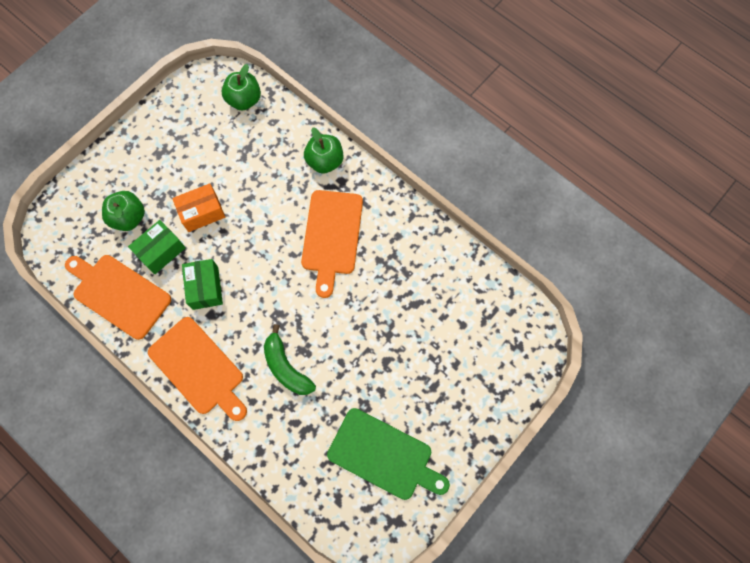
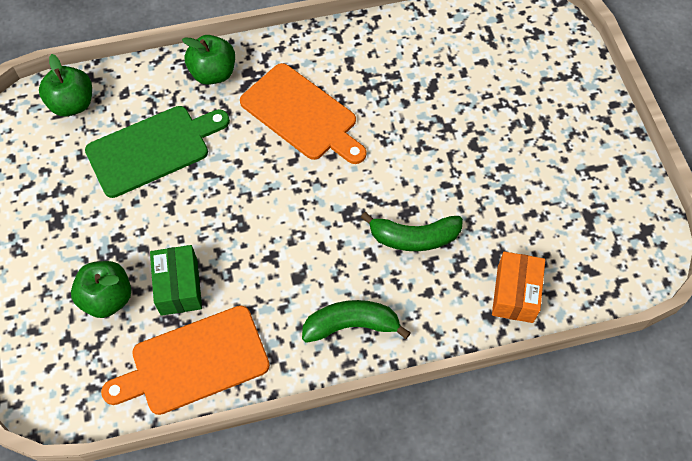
camera: 55 degrees left, 10 degrees down
(199, 368) = (351, 325): orange cutting board -> green banana
(202, 212) = (169, 219): orange box -> orange box (515, 294)
(205, 288) = (261, 265): green box -> none
(384, 455) = (571, 203): green cutting board -> green cutting board (153, 149)

